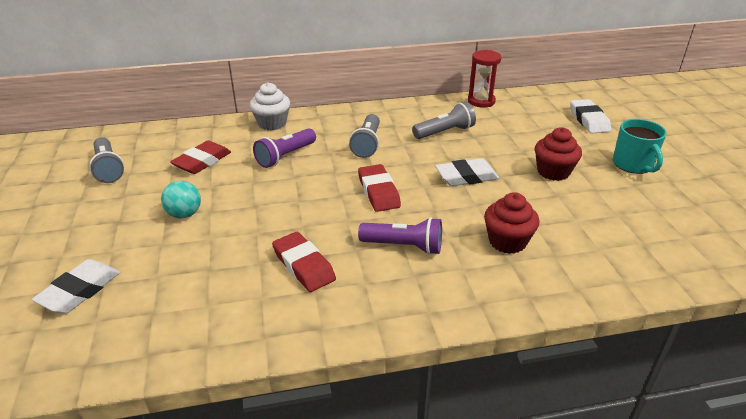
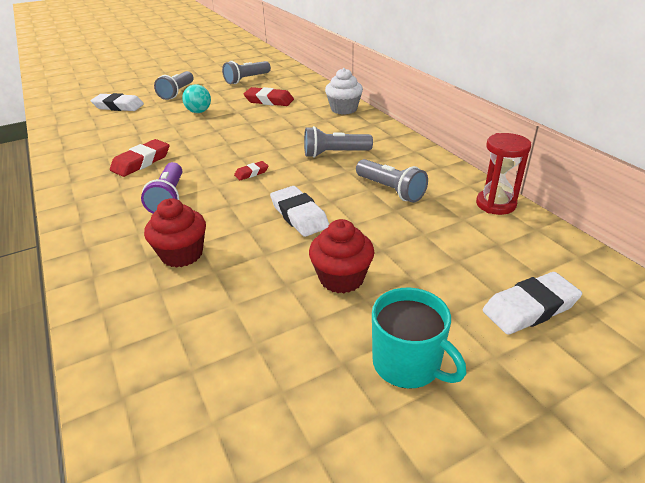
camera: 75 degrees right, 0 degrees up
(88, 230) = (177, 93): none -> grey flashlight
(285, 156) = (292, 125): purple flashlight -> none
(378, 192) = (251, 173): red eraser -> red eraser, size x0.54
(633, 165) = (408, 364): turquoise mug -> turquoise mug turned 105 degrees counterclockwise

